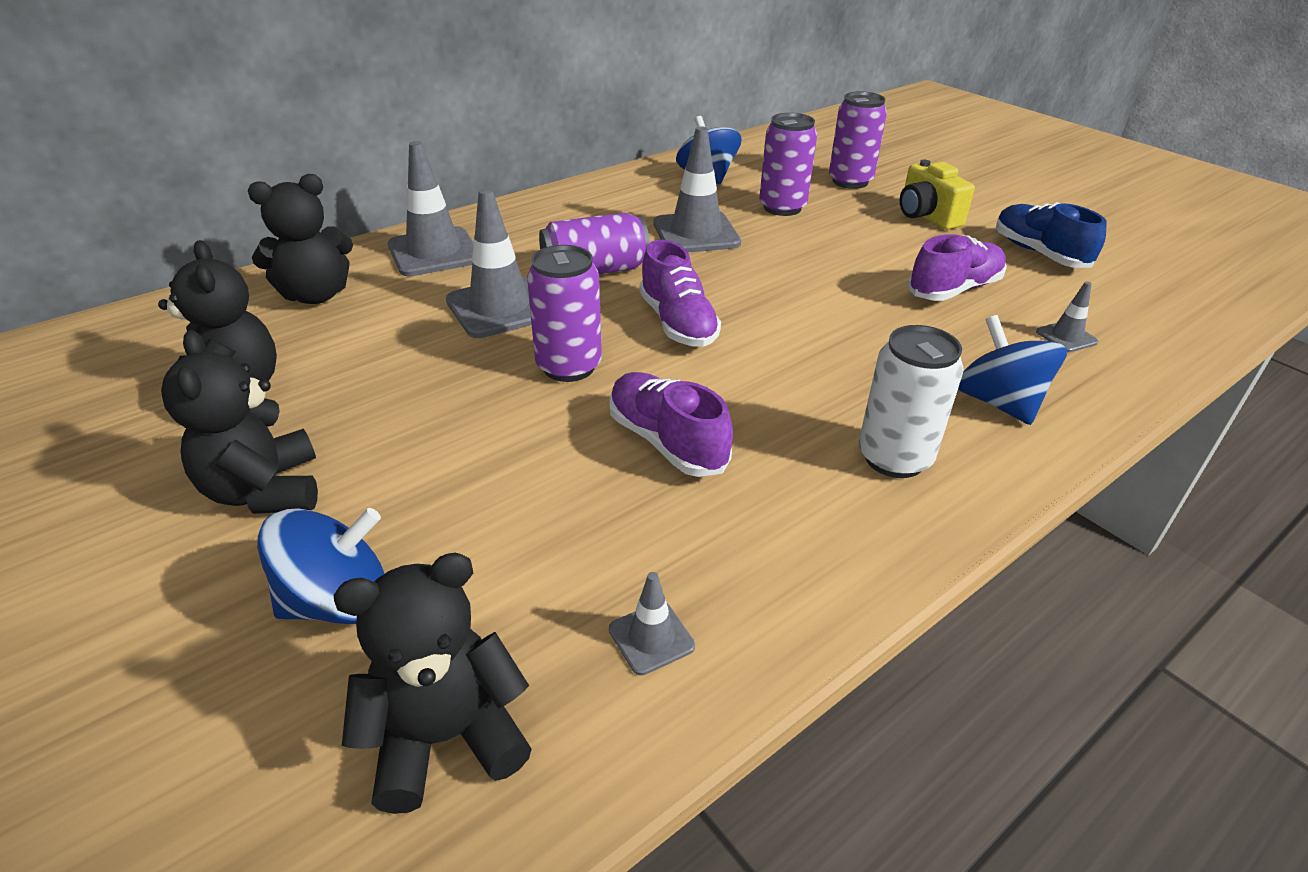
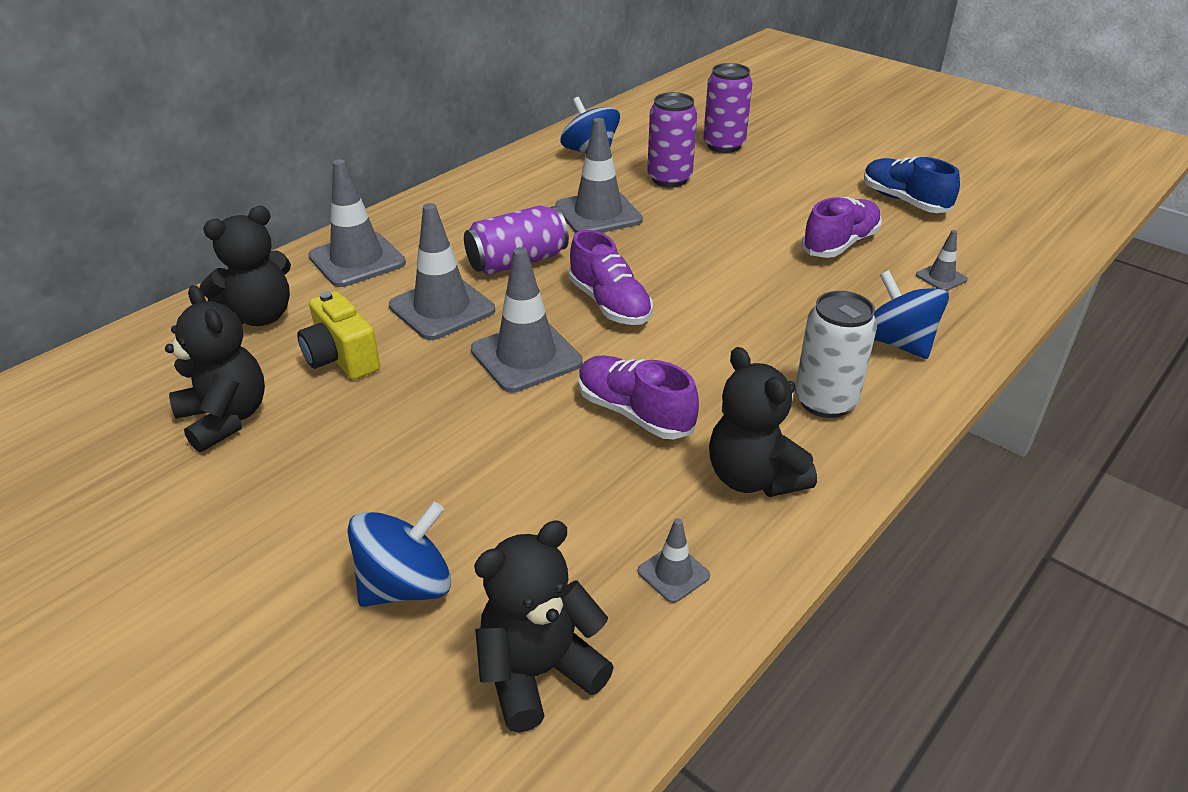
camera: 10 degrees left, 0 degrees up
(265, 491) = (298, 504): black teddy bear -> black teddy bear (753, 478)
(569, 366) = (526, 356): purple can -> grey traffic cone
(926, 217) = (800, 175): yellow camera -> yellow camera (341, 359)

